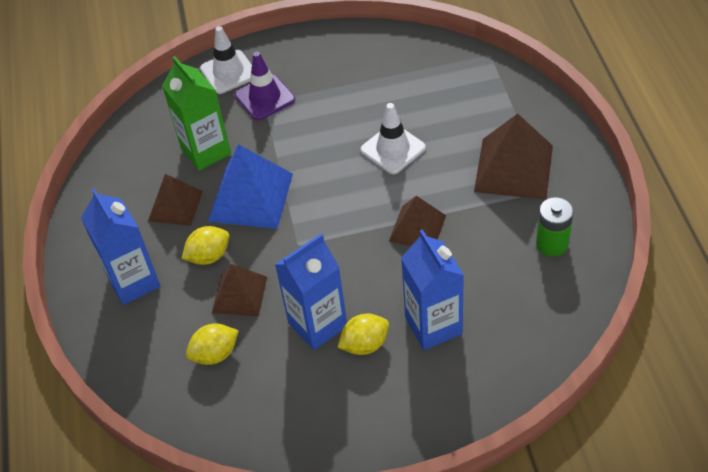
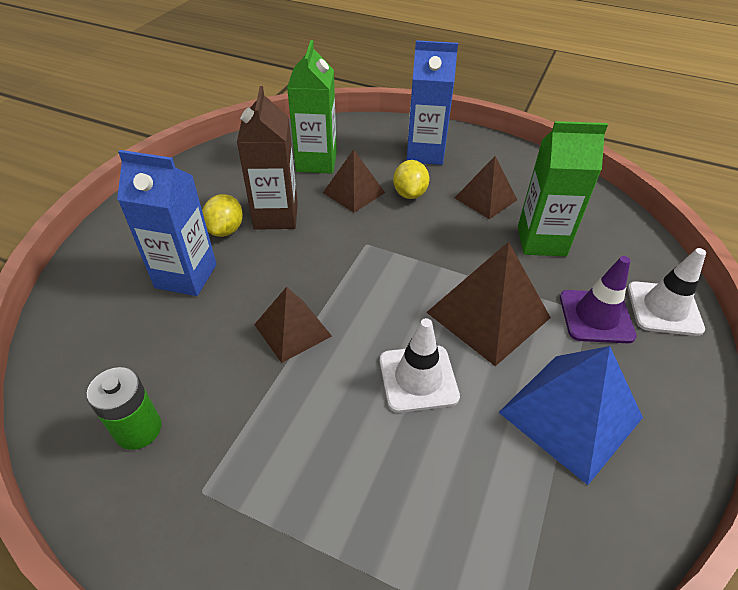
camera: 120 degrees right, 5 degrees down
(215, 354) = (316, 162): yellow lemon -> green carton
(251, 197) = (453, 242): blue pyramid -> blue pyramid (570, 415)
(317, 324) = (276, 216): blue carton -> brown carton
(513, 168) = (271, 479): brown pyramid -> brown pyramid (488, 314)

